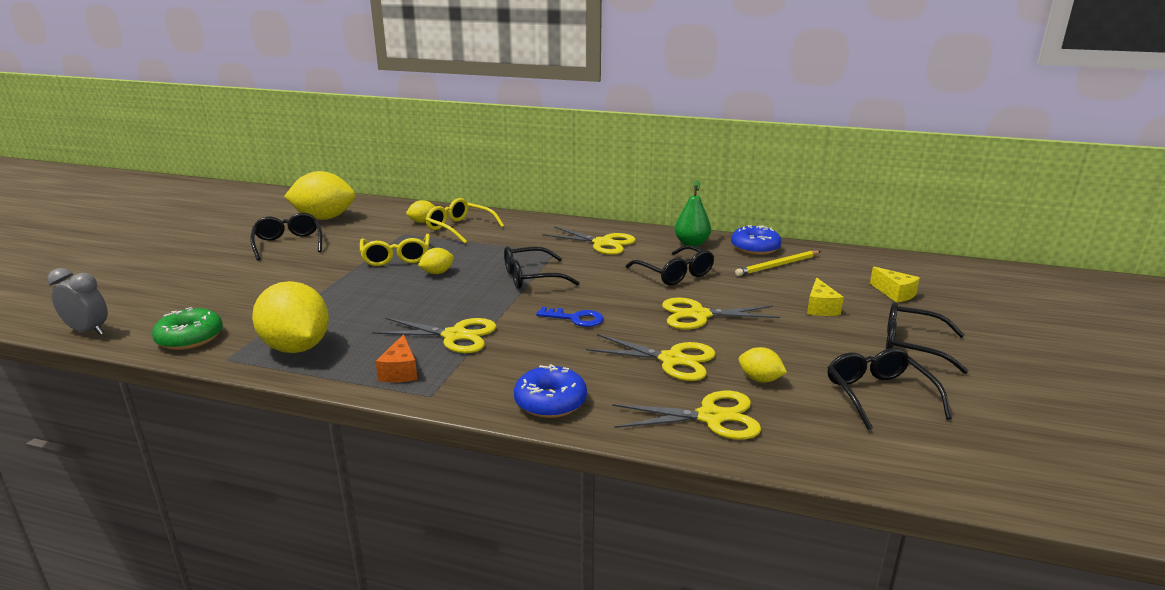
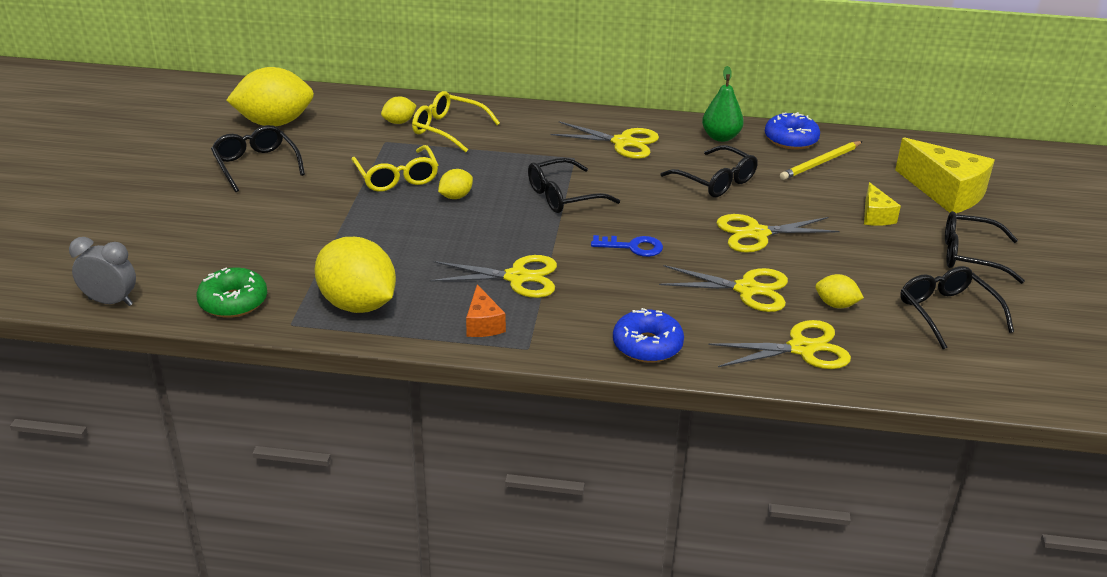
camera: 10 degrees left, 10 degrees up
(894, 293) = (945, 192): yellow cheese -> yellow cheese, size x1.91

